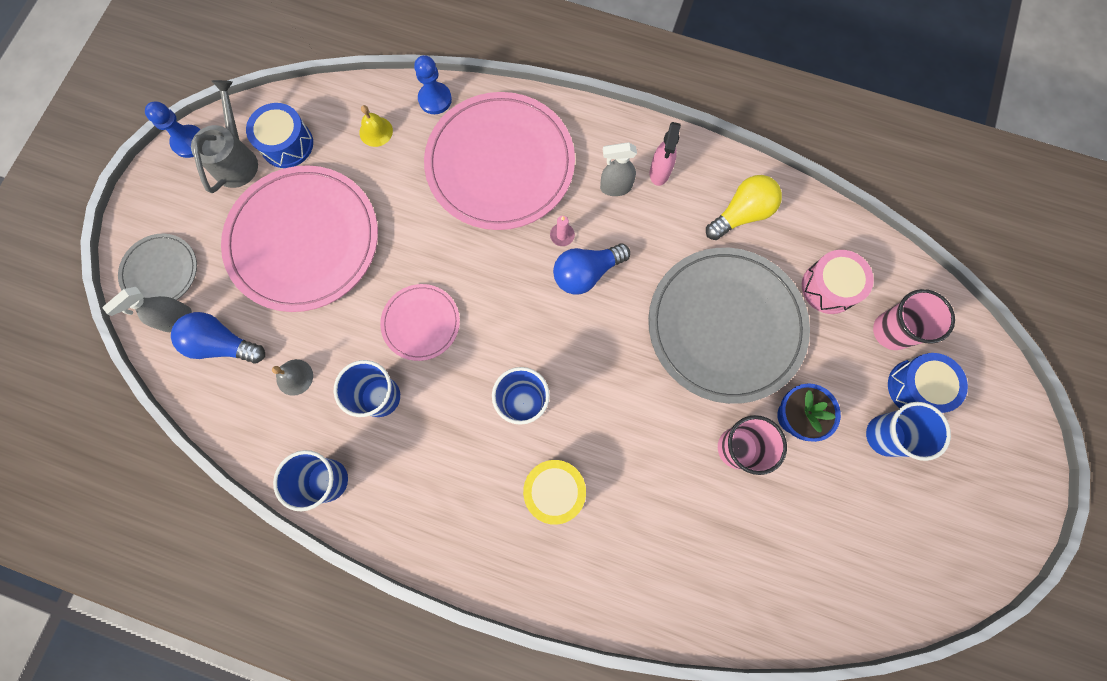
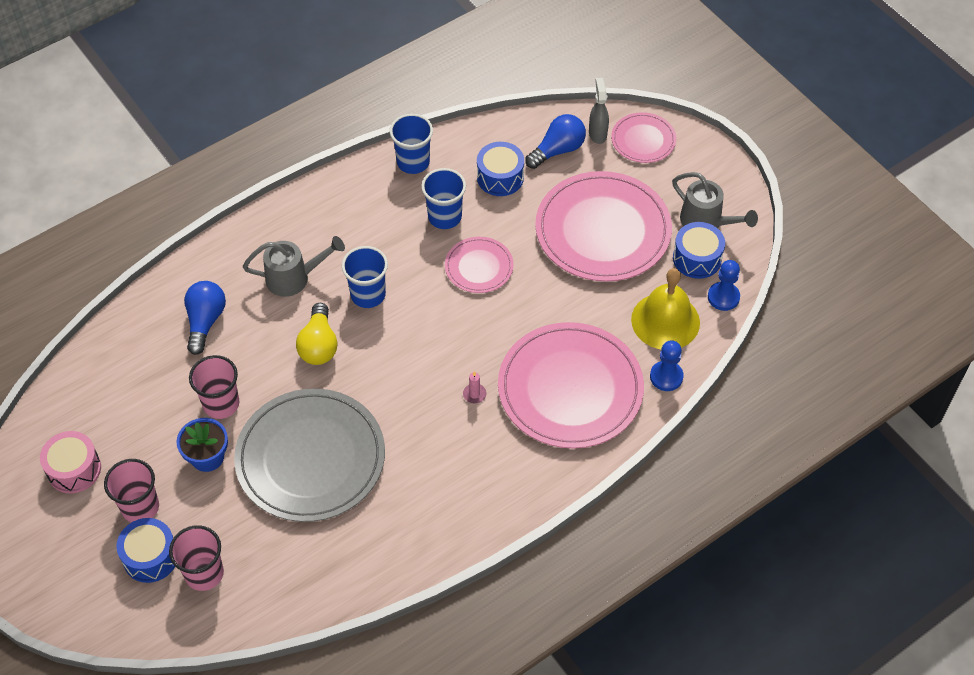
camera: 125 degrees right, 20 degrees down
(160, 271) = (643, 140): grey plate -> pink plate
(189, 142) = (744, 200): blue pawn -> blue pawn (723, 297)
(294, 377) = (500, 177): grey bell -> blue drum
(376, 131) = (665, 321): yellow bell -> yellow bell, size x2.13
(554, 491) = (294, 278): yellow drum -> grey watering can
(586, 273) = (430, 391): blue light bulb -> blue light bulb (205, 321)
(615, 187) = (485, 457): grey spray bottle -> none
(659, 172) = (473, 498): pink spray bottle -> none
(741, 214) = (388, 534): yellow light bulb -> yellow light bulb (319, 345)
(829, 287) = (275, 554): pink drum -> pink drum (74, 469)
(885, 435) = (140, 507): blue cup -> pink cup

